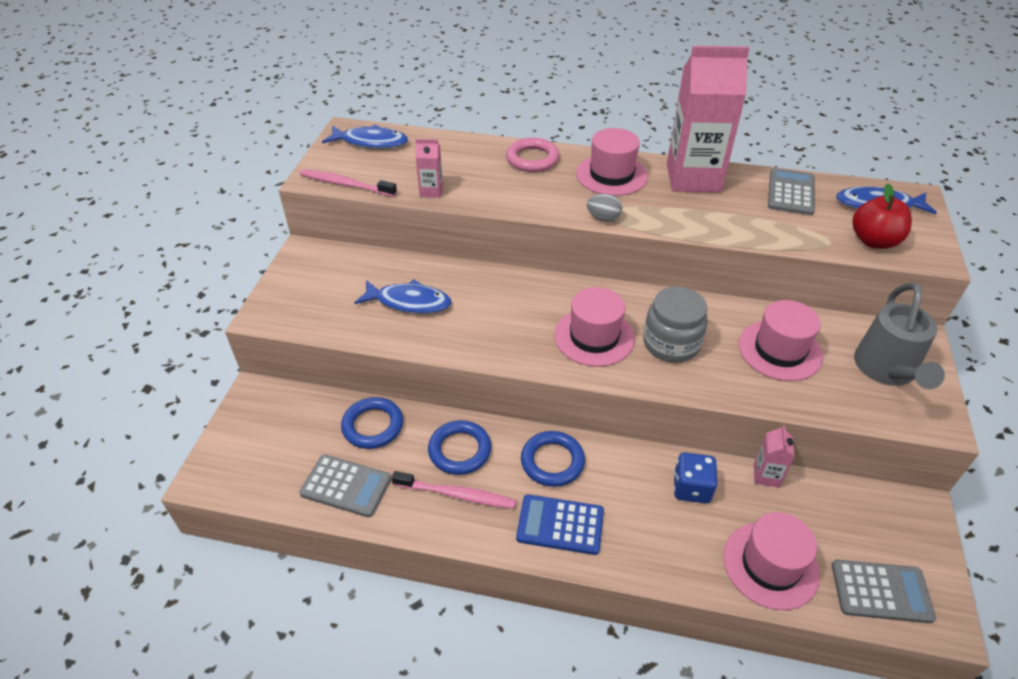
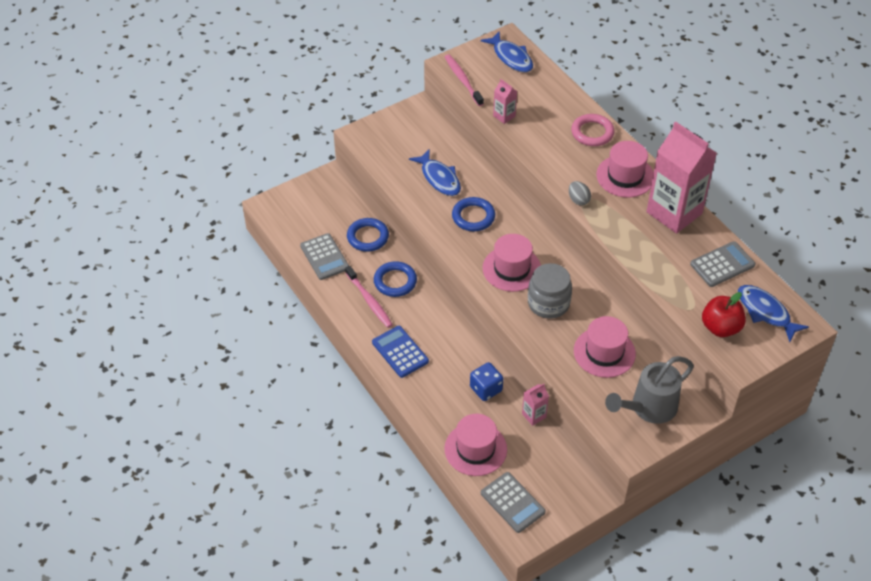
camera: 45 degrees right, 5 degrees up
(552, 461) = (433, 322): blue ring -> blue ring (473, 217)

